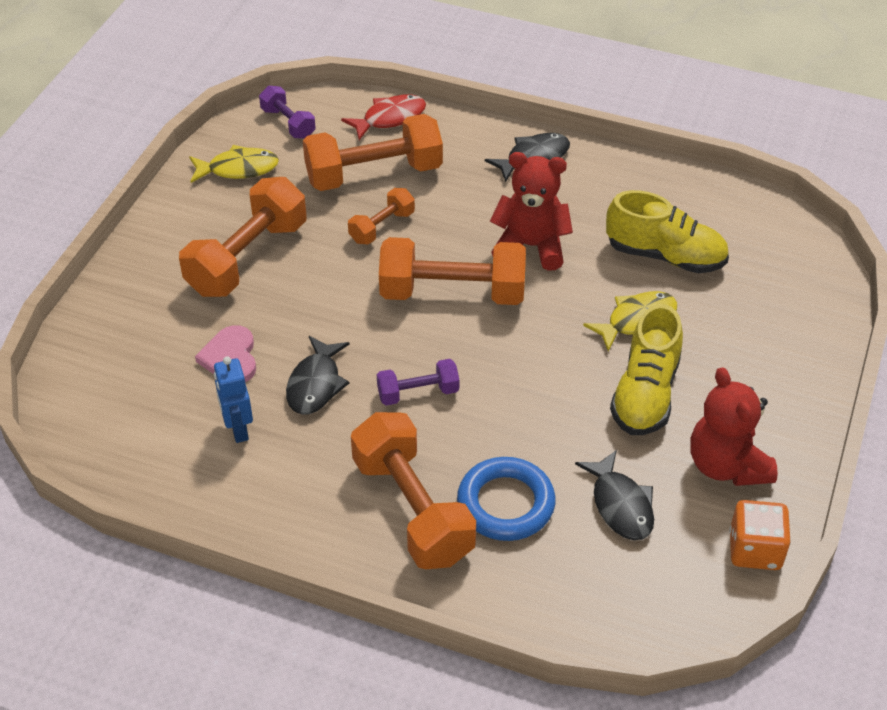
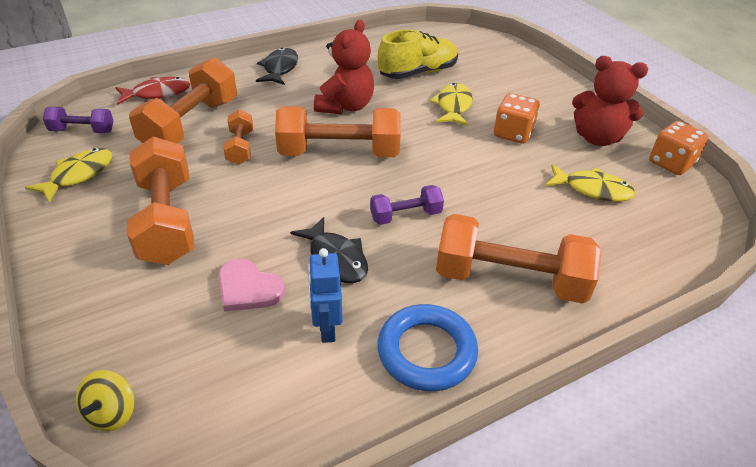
camera: 50 degrees left, 5 degrees down
(64, 375) = (112, 413): none -> yellow spinning top
(238, 430) = (327, 329): blue robot -> blue robot turned 60 degrees clockwise
(390, 118) = (157, 93): red fish -> red fish turned 60 degrees clockwise
(418, 393) = (406, 215): purple dumbbell -> purple dumbbell turned 45 degrees clockwise
(452, 293) = (339, 153): orange dumbbell -> orange dumbbell turned 45 degrees clockwise
(505, 504) = (547, 234): blue ring -> blue ring (426, 351)
(531, 246) = (345, 106): red teddy bear -> red teddy bear turned 150 degrees clockwise
(620, 505) = (592, 189): black fish -> yellow fish
(645, 394) = (513, 133): yellow shoe -> orange dice

